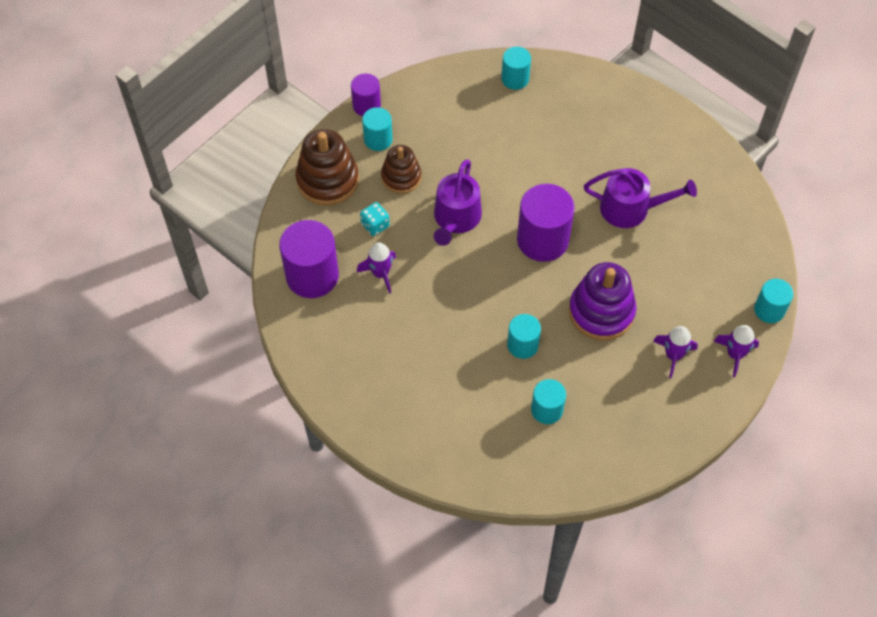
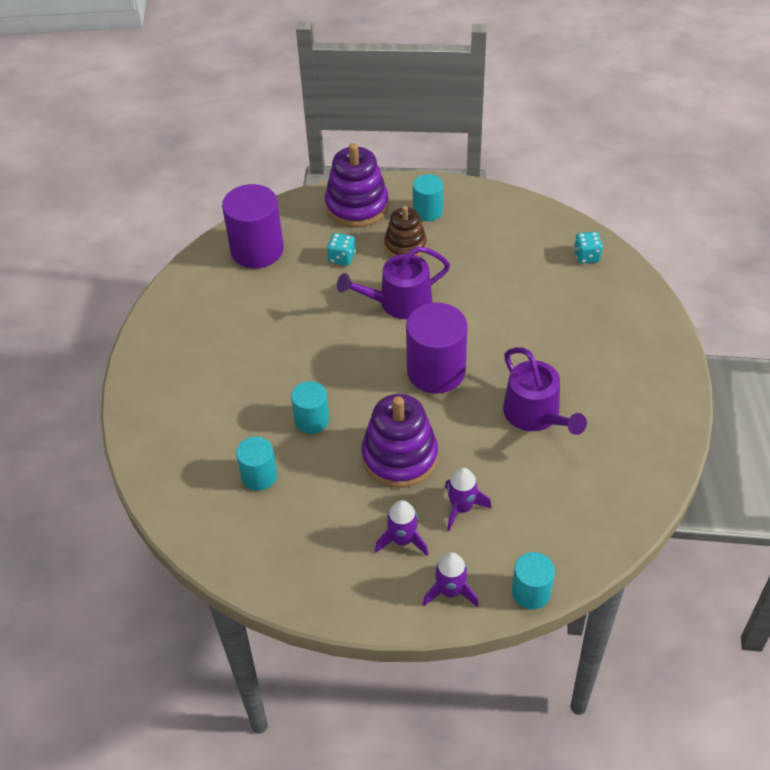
camera: 55 degrees right, 10 degrees down
(327, 180) = (357, 206): brown stacking toy -> purple stacking toy
(366, 105) = (453, 186): purple cylinder -> none
(380, 273) = (298, 288): purple rocket -> purple rocket (461, 508)
(515, 79) = (586, 256): turquoise cylinder -> turquoise dice

